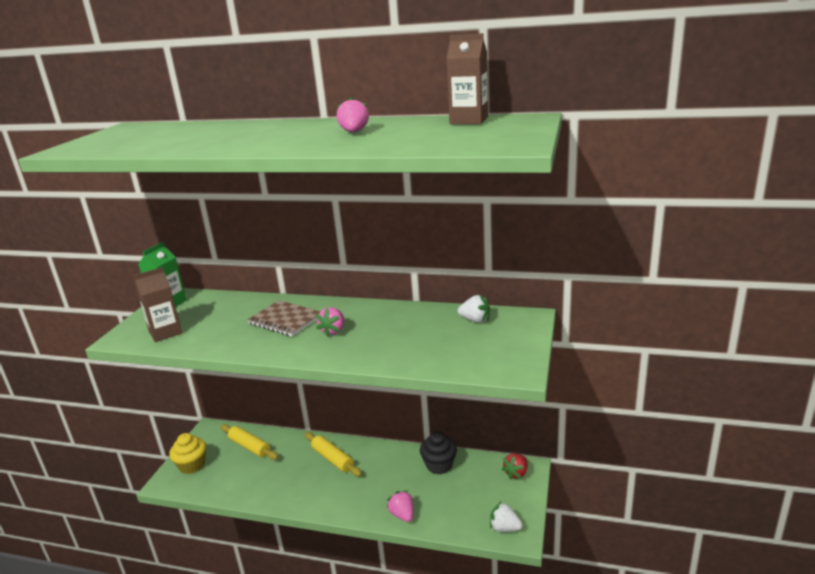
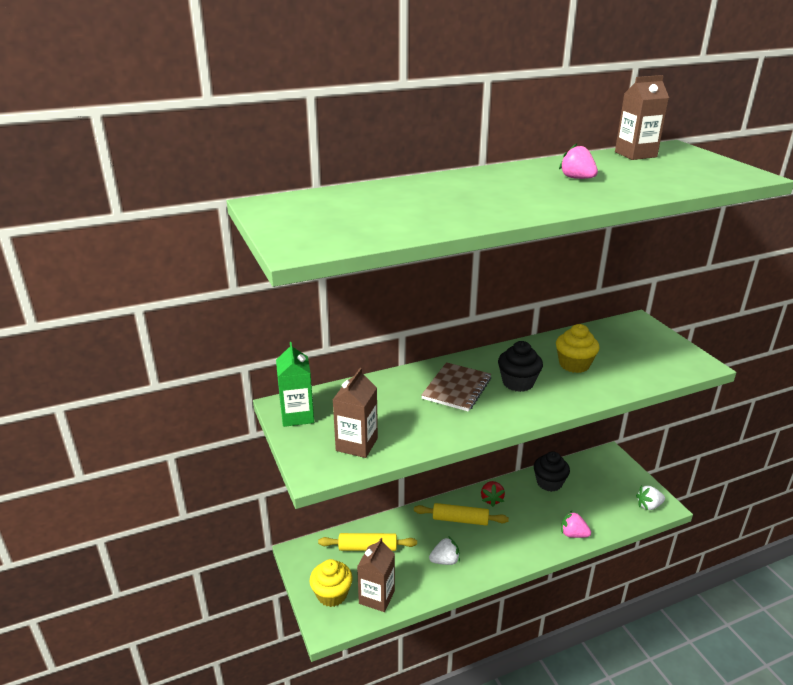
camera: 40 degrees left, 5 degrees up
(213, 481) = (377, 597): none -> brown carton
(285, 320) = (456, 388): brown notebook -> brown notebook turned 60 degrees counterclockwise
(333, 331) = (518, 383): pink strawberry -> black cupcake
(401, 333) = (574, 364): none -> yellow cupcake
(475, 320) = (607, 336): white strawberry -> white strawberry (445, 561)
(516, 473) = (607, 463): red strawberry -> red strawberry (491, 499)

